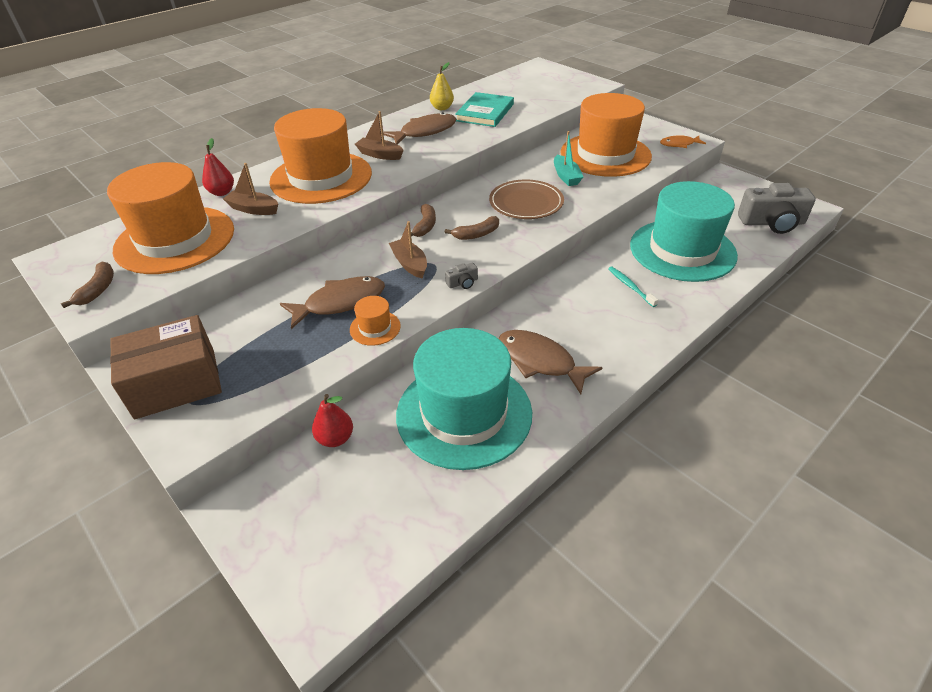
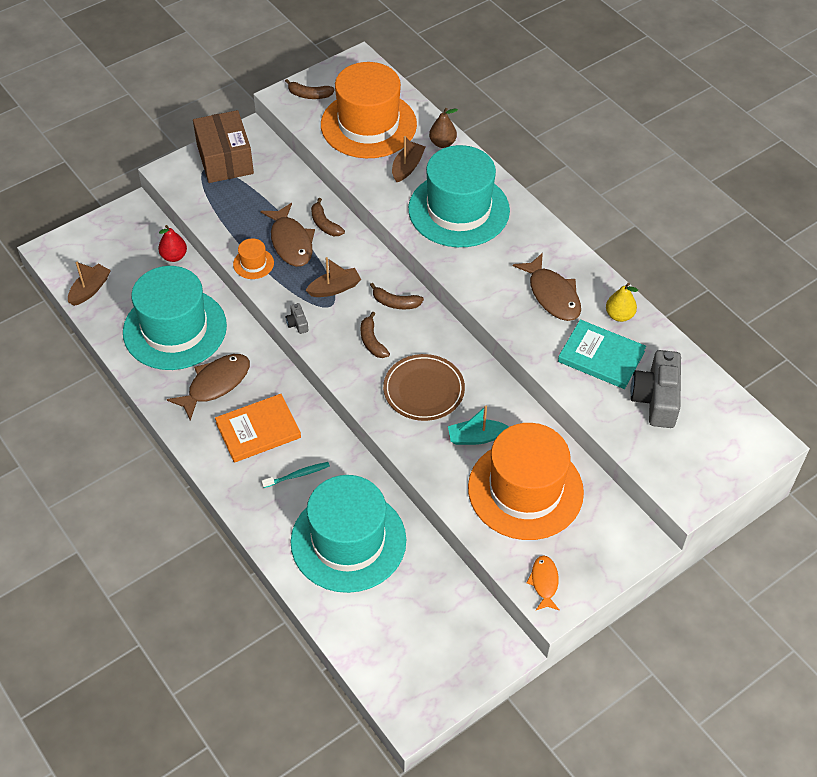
camera: 95 degrees right, 10 degrees up
(222, 192) = (442, 143): red pear -> brown pear
(313, 281) = (324, 224): none -> brown banana
(321, 177) = (458, 210): orange hat -> turquoise hat
(380, 155) = (501, 254): brown boat -> brown boat (90, 290)
(589, 319) = (258, 430): none -> orange book
(772, 222) = (385, 656): grey camera -> grey camera (656, 398)

